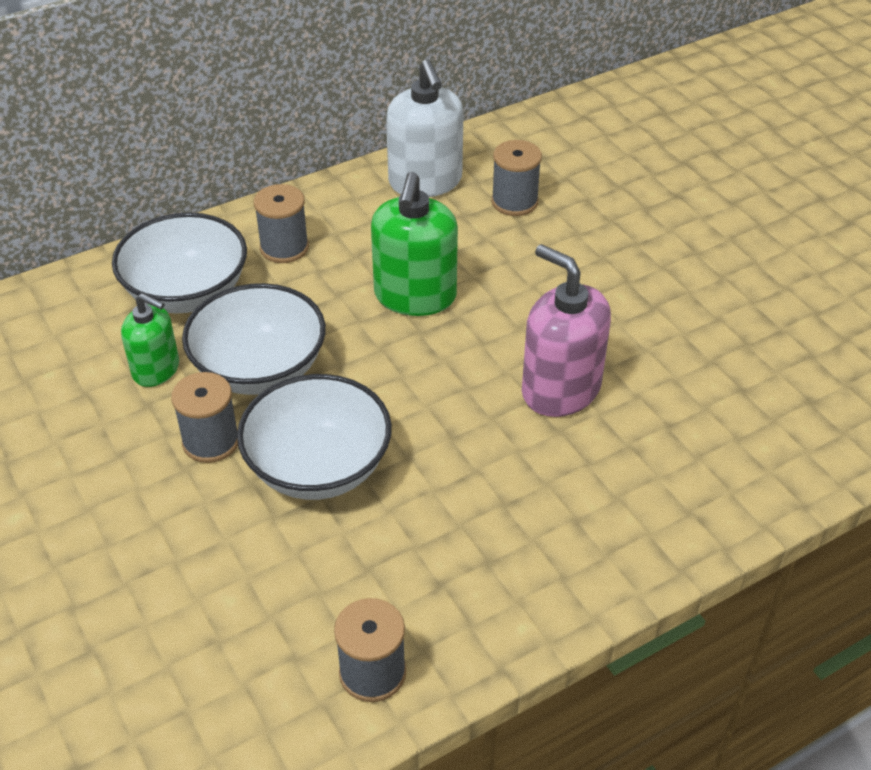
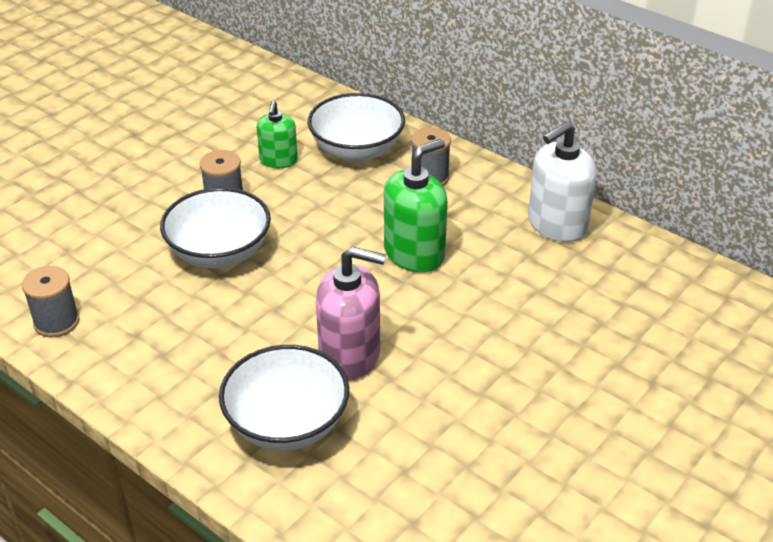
camera: 70 degrees right, 5 degrees down
(259, 369) = (299, 202): white bowl -> white bowl (287, 424)
(415, 296) = (414, 253): green soap dispenser -> green soap dispenser turned 150 degrees clockwise
(514, 202) = (566, 280): grey spool -> none
(560, 389) = (350, 355): pink soap dispenser -> pink soap dispenser turned 75 degrees clockwise

